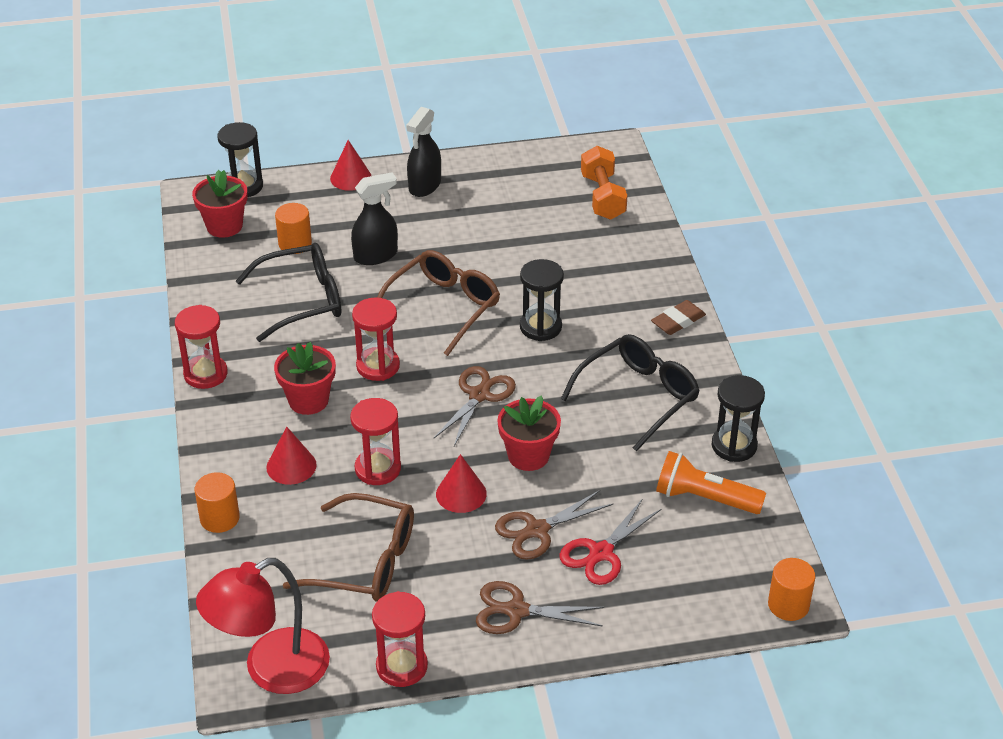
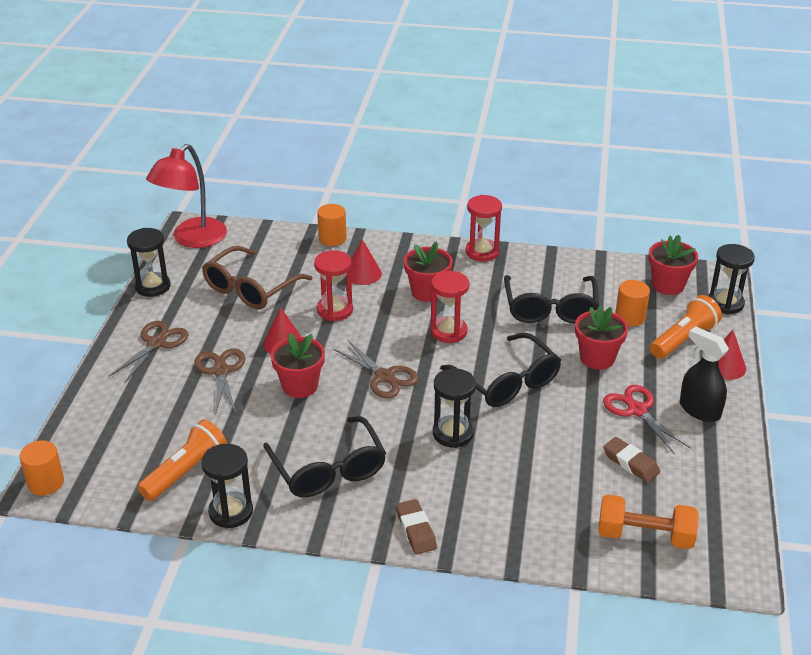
camera: 110 degrees right, 5 degrees down
(271, 670) = (192, 239): red lamp -> red lamp turned 135 degrees counterclockwise
(318, 206) = (683, 339): none -> orange flashlight
(376, 255) = (597, 358): black spray bottle -> red flower pot
(402, 666) = (152, 286): red hourglass -> black hourglass
(443, 307) = (507, 382): brown glasses -> black glasses
(519, 215) = (630, 463): none -> brown eraser
(601, 553) = (175, 397): red scissors -> red scissors (637, 410)

